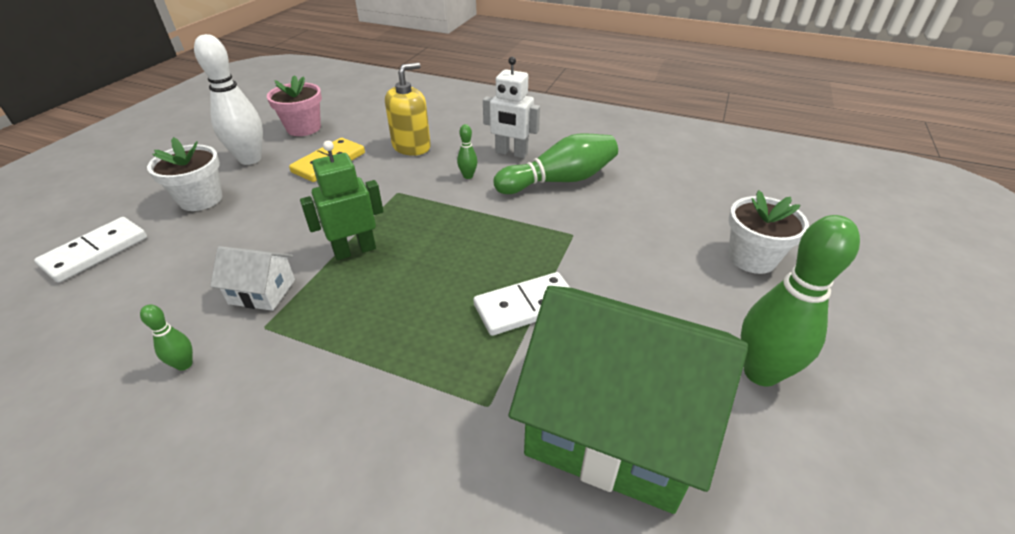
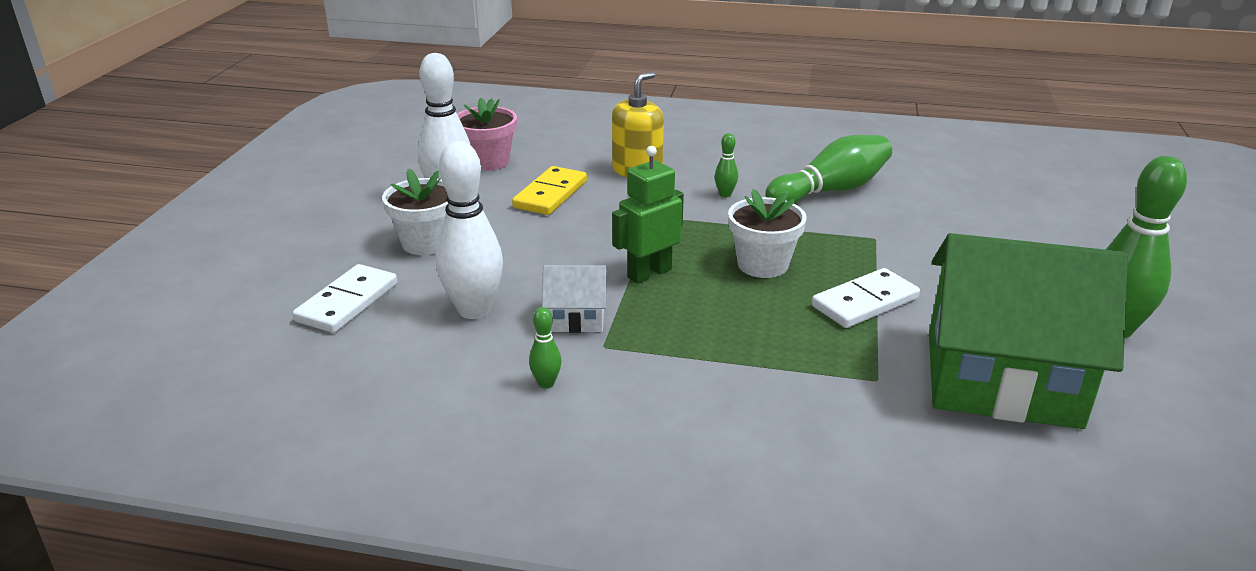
camera: 10 degrees left, 10 degrees down
(186, 272) = (474, 310): none -> white bowling pin
(511, 153) = (759, 168): white robot -> none
(752, 258) = (1067, 242): white flower pot -> white flower pot (762, 265)

